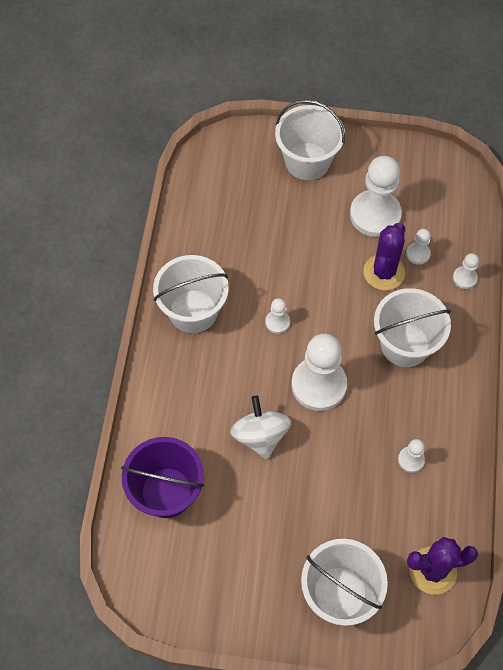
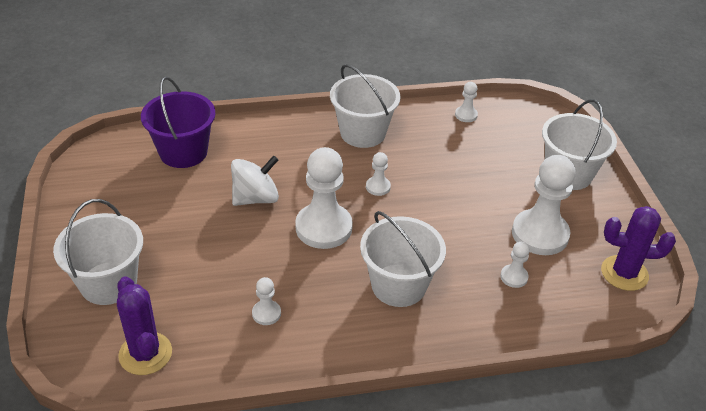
camera: 70 degrees right, 20 degrees down
(384, 272) = (475, 253): purple cactus -> purple cactus (624, 273)
(464, 278) = (507, 323): white pawn -> white pawn (466, 115)

